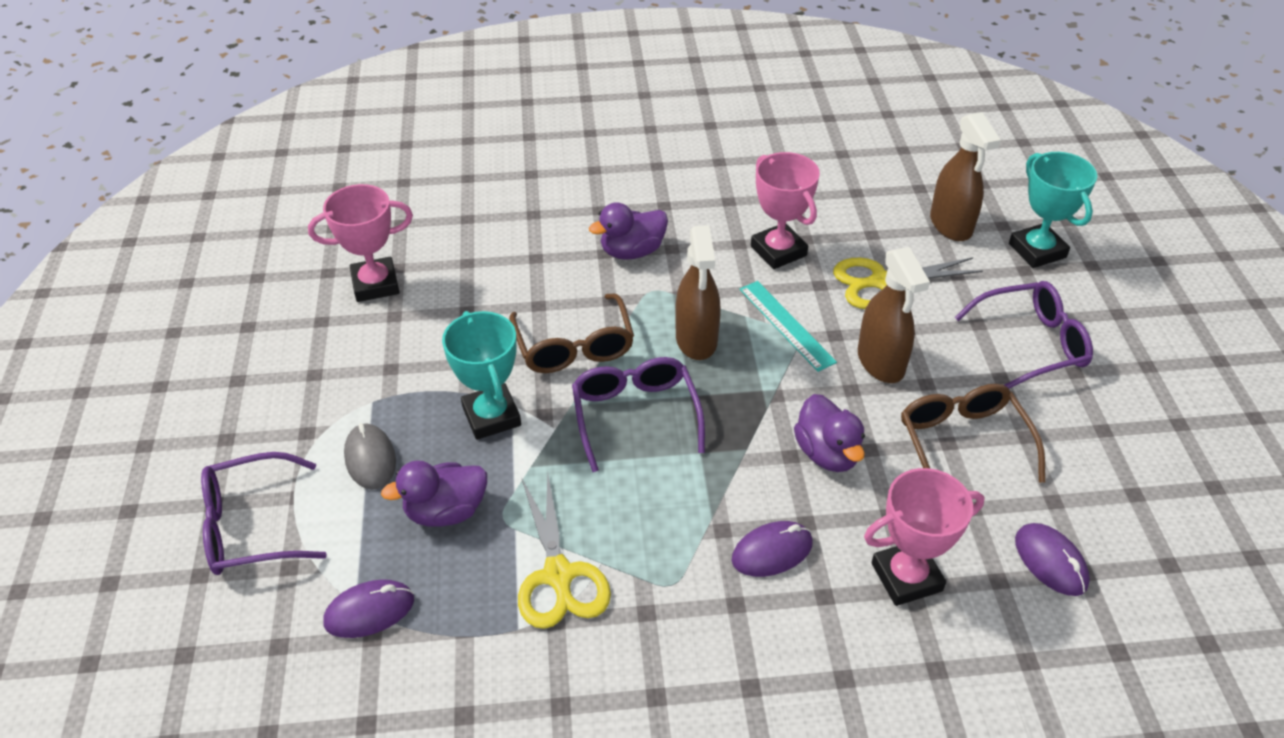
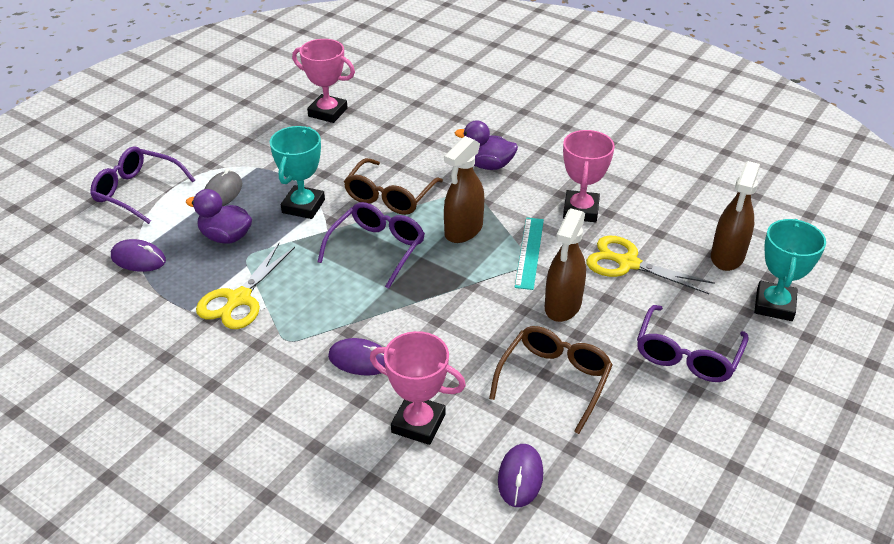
camera: 40 degrees right, 5 degrees down
(827, 453) = (460, 332): purple duck -> none
(1032, 344) = (687, 355): purple glasses -> purple glasses turned 90 degrees clockwise

